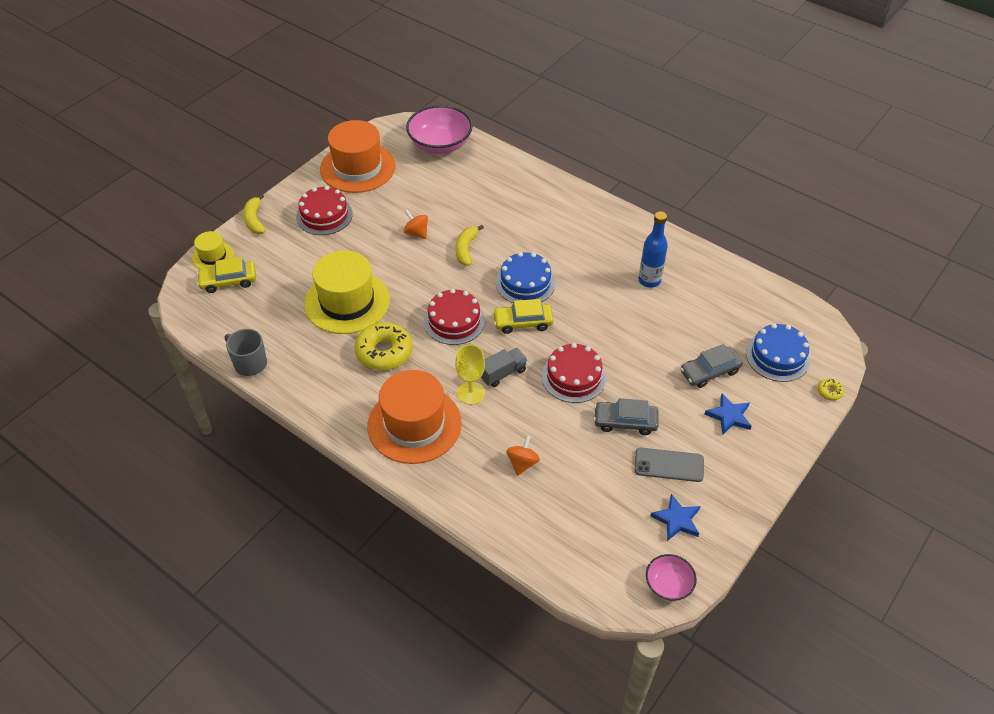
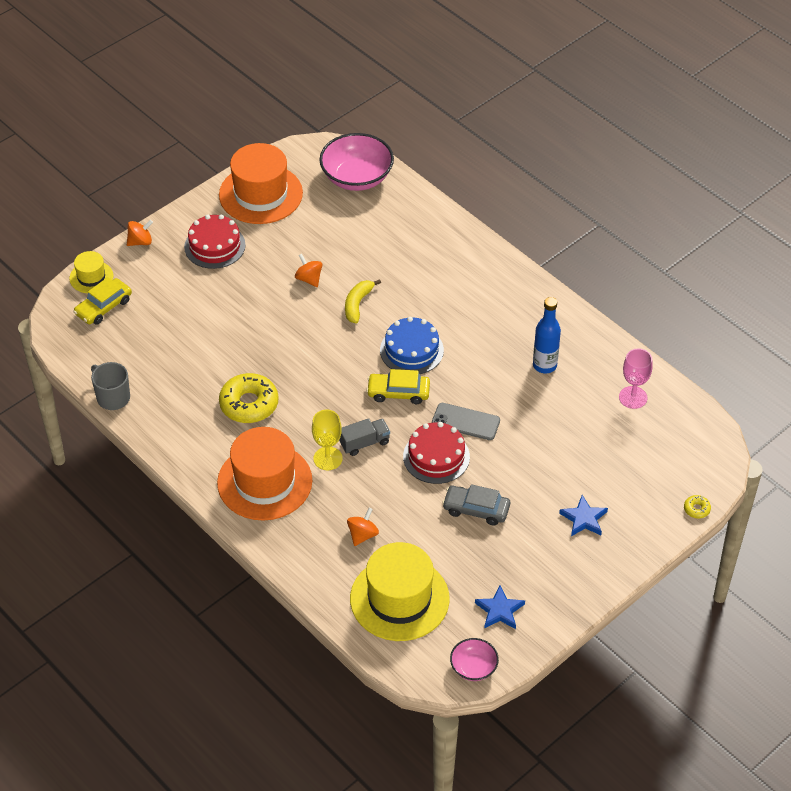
camera: 10 degrees right, 0 degrees up
(228, 281) = (103, 307): yellow car -> yellow car turned 45 degrees counterclockwise
(254, 220) = (140, 242): yellow banana -> orange spinning top
(347, 302) = (221, 346): yellow hat -> yellow hat (399, 599)
(454, 321) = (327, 381): red cake -> none
(669, 465) = (507, 558): grey phone -> grey phone (465, 422)
(709, 371) = (578, 471): grey car -> none
(737, 298) = (633, 397): none -> pink goblet
(777, 356) = (655, 465): blue cake -> none

